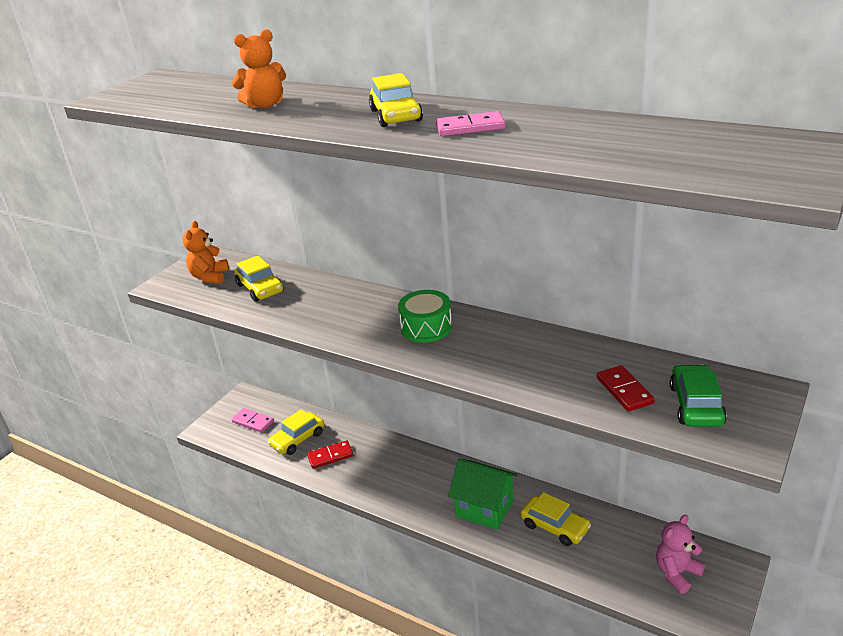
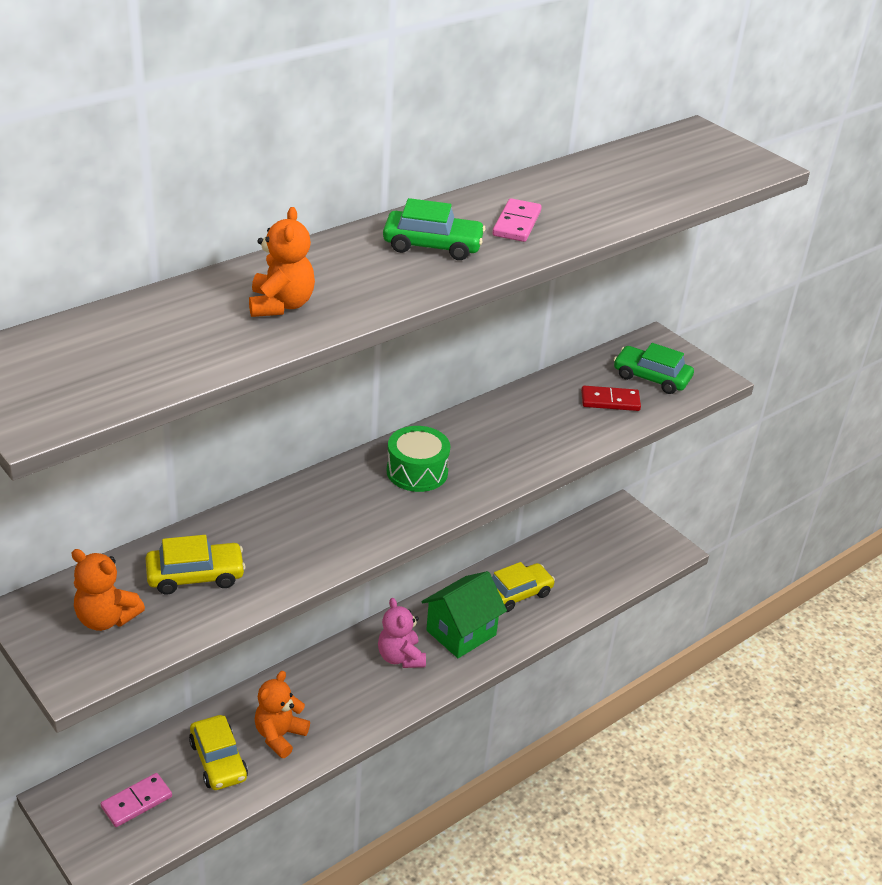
camera: 75 degrees left, 5 degrees up
(330, 456) = (279, 736): red domino -> orange teddy bear
(396, 116) = (432, 245): yellow car -> green car
(677, 573) = (612, 545): pink teddy bear -> pink teddy bear (400, 657)

